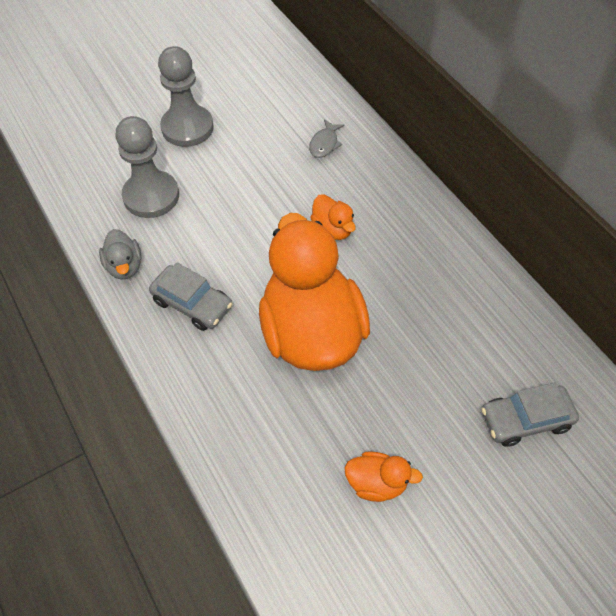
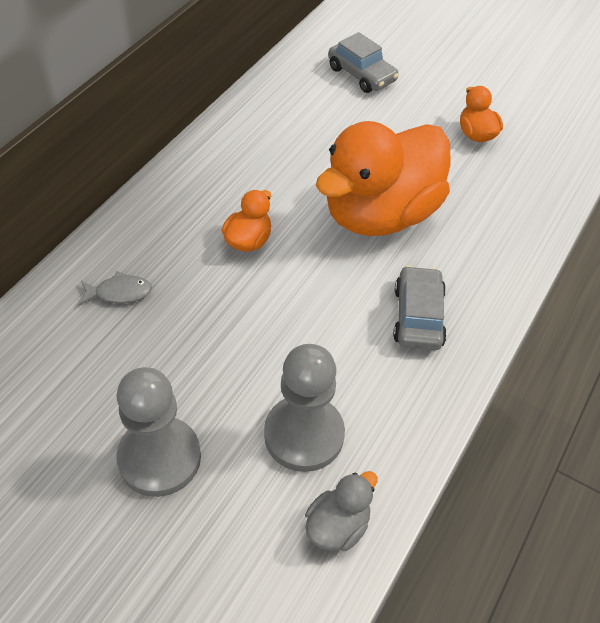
camera: 120 degrees left, 5 degrees down
(124, 266) = (419, 404): grey duck -> grey duck (337, 526)

